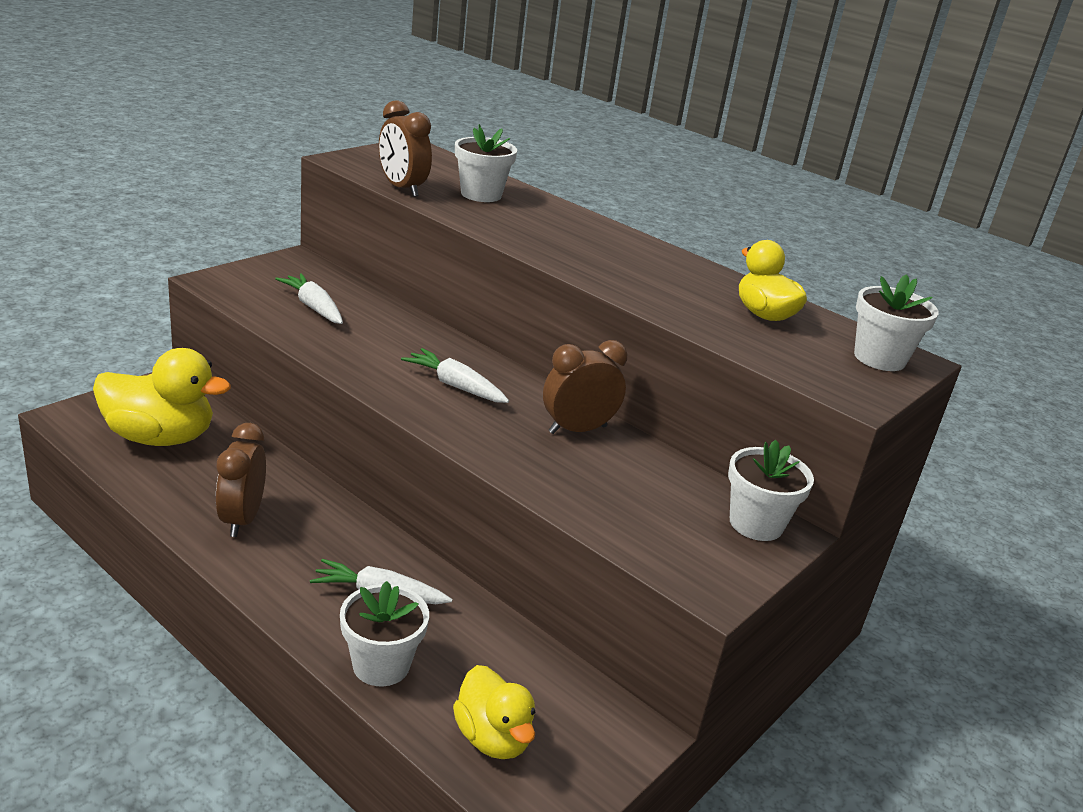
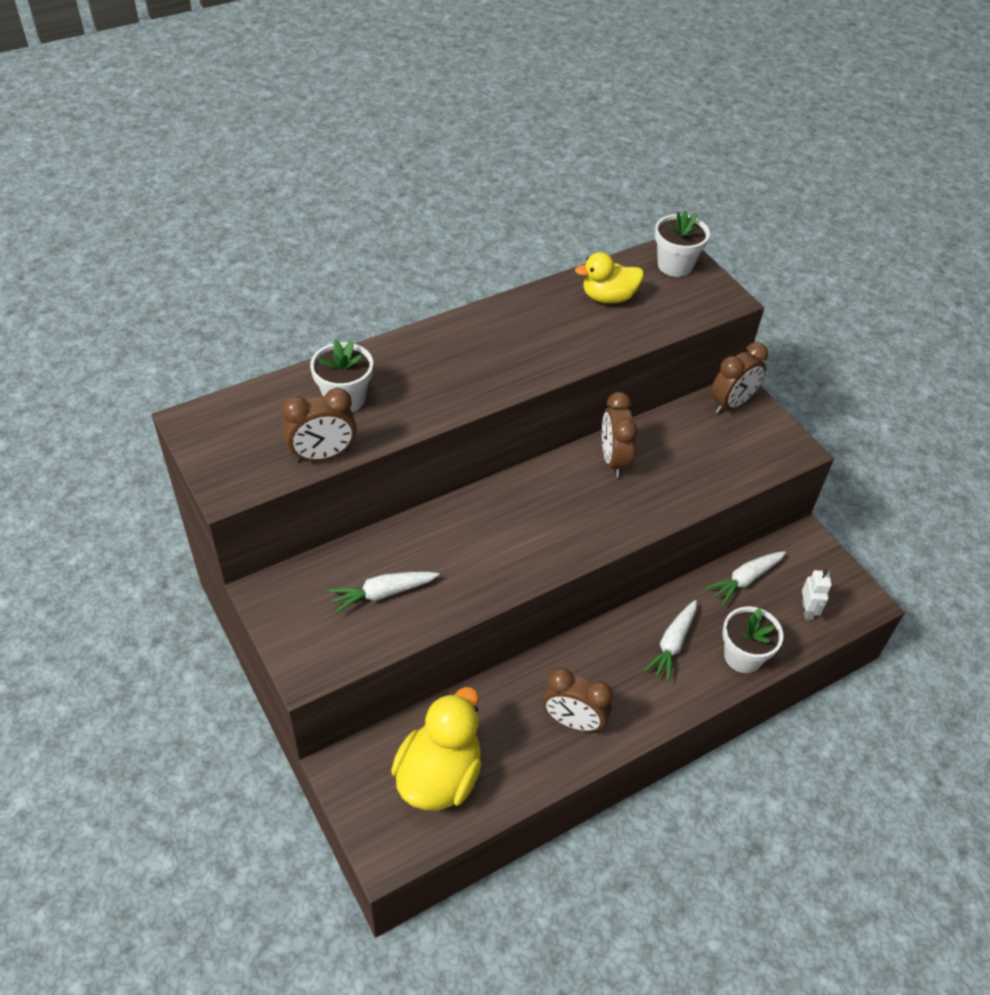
camera: 70 degrees left, 20 degrees up
(455, 386) = (542, 518): white carrot -> white carrot (745, 580)
(493, 738) = (807, 610): yellow duck -> white robot
(756, 524) = (731, 404): white flower pot -> brown clock

